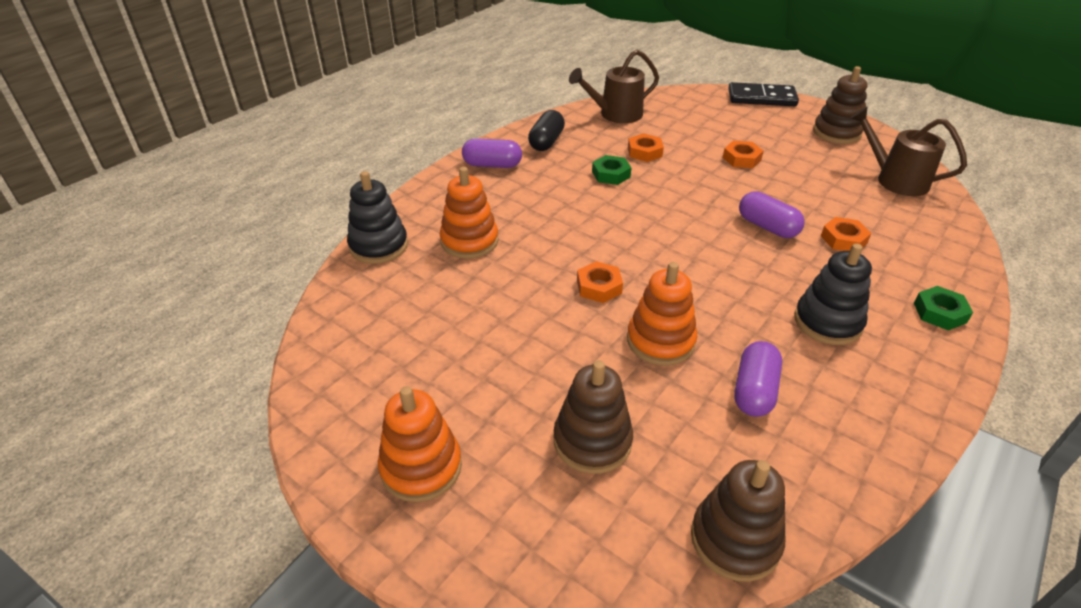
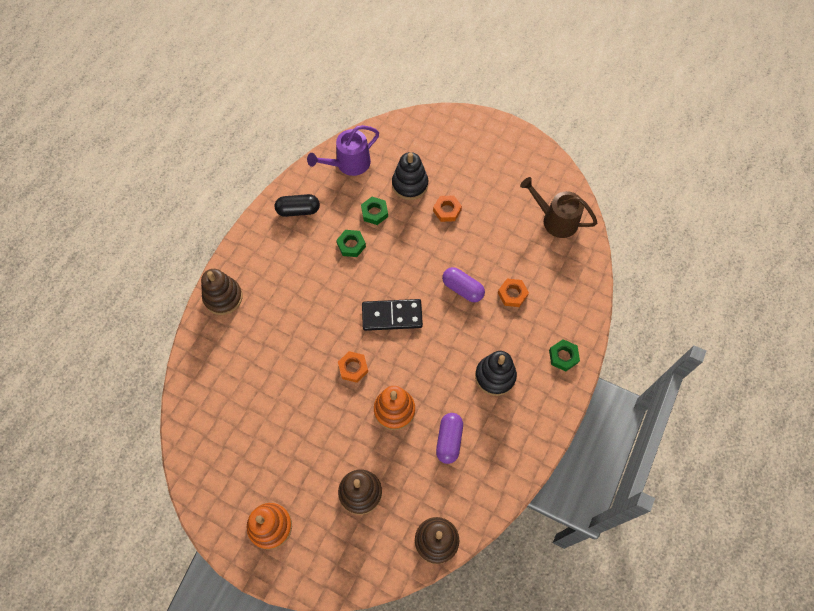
camera: 10 degrees left, 25 degrees up
(378, 246) = (199, 352): black stacking toy -> black stacking toy (410, 184)
(469, 241) = (261, 337): orange stacking toy -> none
(492, 165) = (261, 247): purple capsule -> none
(546, 142) = (298, 210): black capsule -> black capsule turned 75 degrees clockwise
(615, 114) = (349, 164): brown watering can -> purple watering can
(644, 152) = (374, 212): orange nut -> green nut
(761, 98) = (465, 122): black domino -> black domino (392, 316)
(836, 133) = (520, 164): brown stacking toy -> brown stacking toy (223, 297)

